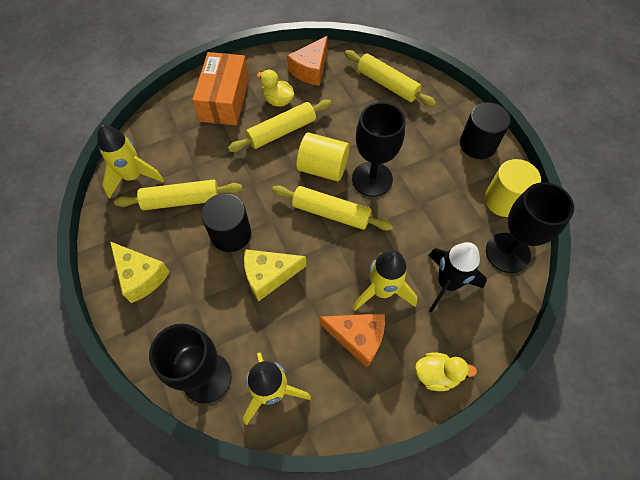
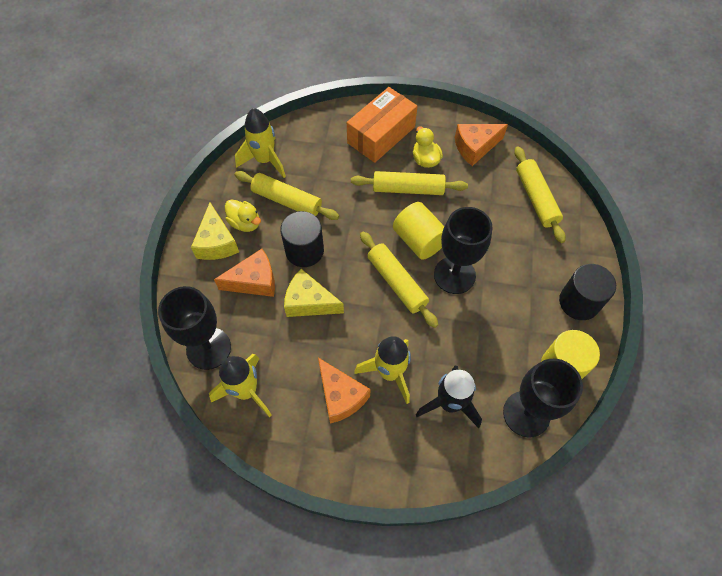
camera: 35 degrees right, 0 degrees up
(204, 289) = (254, 281): none -> orange cheese
(437, 374) = (381, 468): yellow duck -> yellow duck (245, 223)

